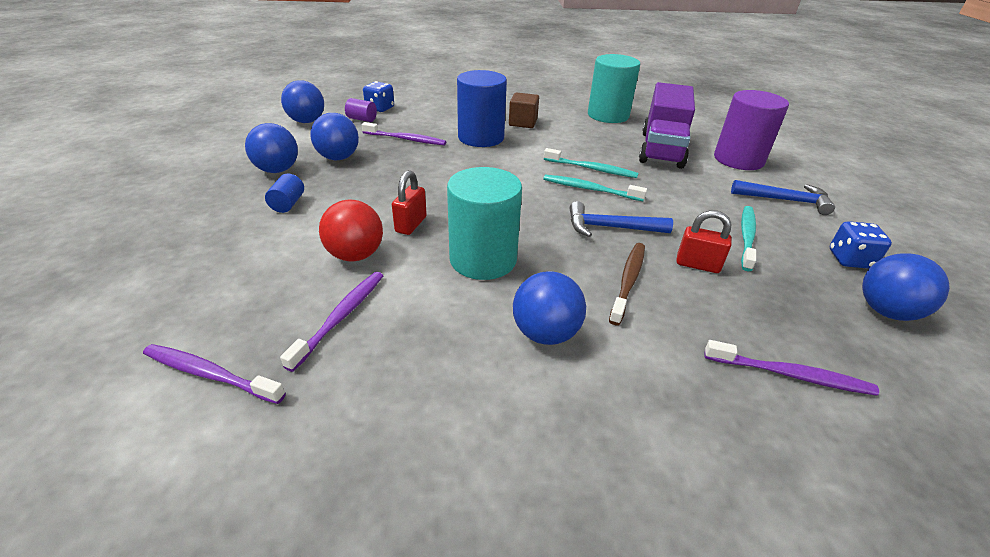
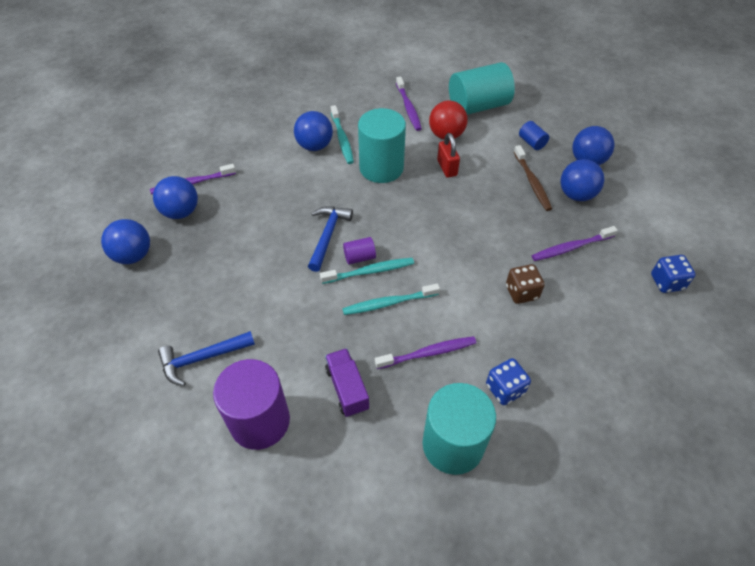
camera: 145 degrees right, 15 degrees up
(211, 374) = (422, 71): purple toothbrush -> purple toothbrush (427, 353)
(256, 268) = (478, 106): none -> turquoise cylinder
(307, 121) = (675, 220): blue ball -> blue ball (181, 212)
(362, 119) = (647, 253): purple cylinder -> purple cylinder (359, 257)
(481, 137) = (521, 292): blue cylinder -> brown dice
(523, 122) = (519, 351): brown cube -> none
(610, 227) = (328, 236): blue hammer -> blue hammer turned 45 degrees counterclockwise
(628, 281) = (292, 196): brown toothbrush -> brown toothbrush (532, 182)
(661, 149) = (347, 388): purple truck -> purple truck, size x0.54
(697, 265) = (256, 232): red padlock -> none
(746, 237) = (229, 281): turquoise toothbrush -> turquoise toothbrush (342, 139)
(850, 259) = (150, 298): blue dice -> blue dice (505, 389)

